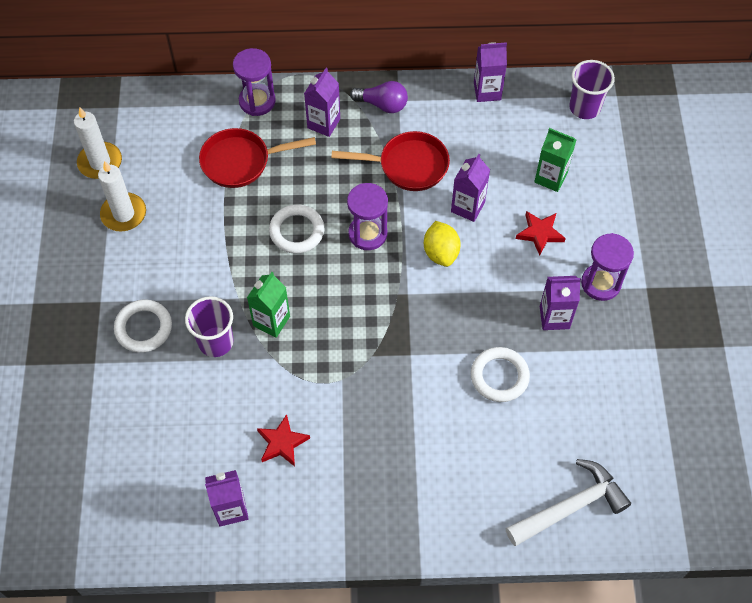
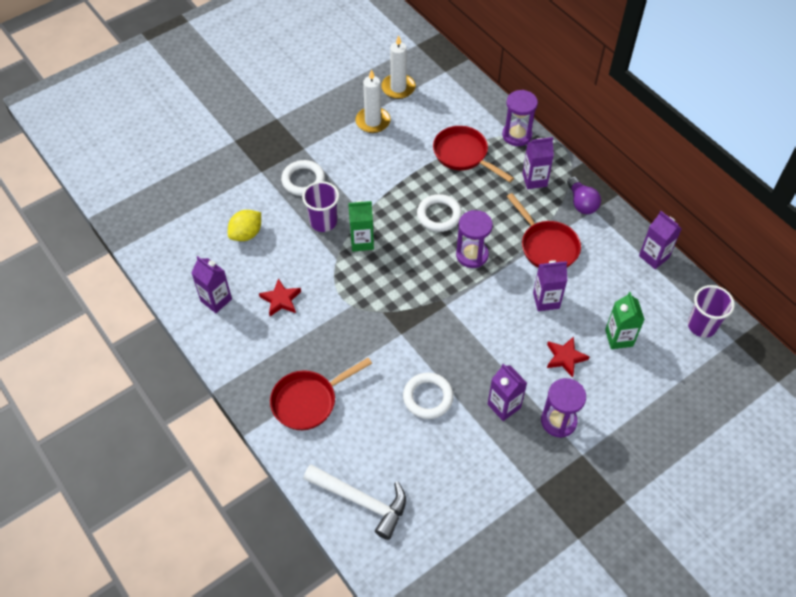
camera: 55 degrees right, 5 degrees down
(425, 489) = (308, 401): none -> red pan
(441, 252) = (495, 305): yellow lemon -> yellow lemon (246, 234)

